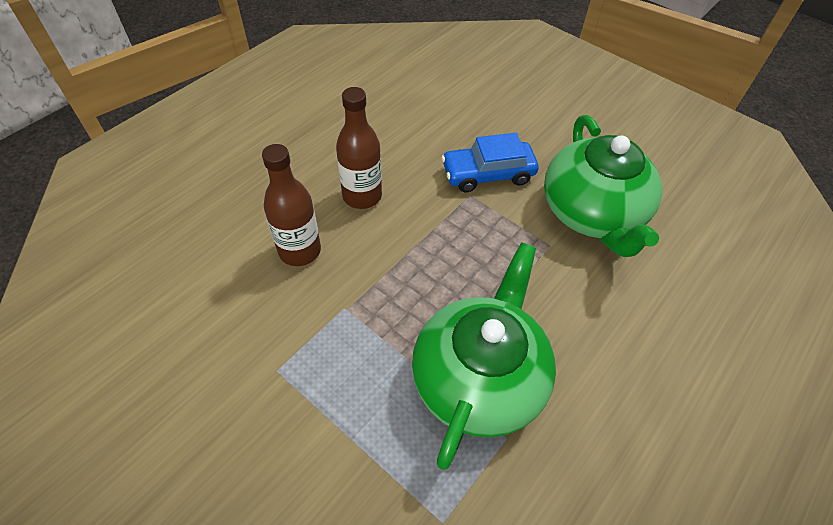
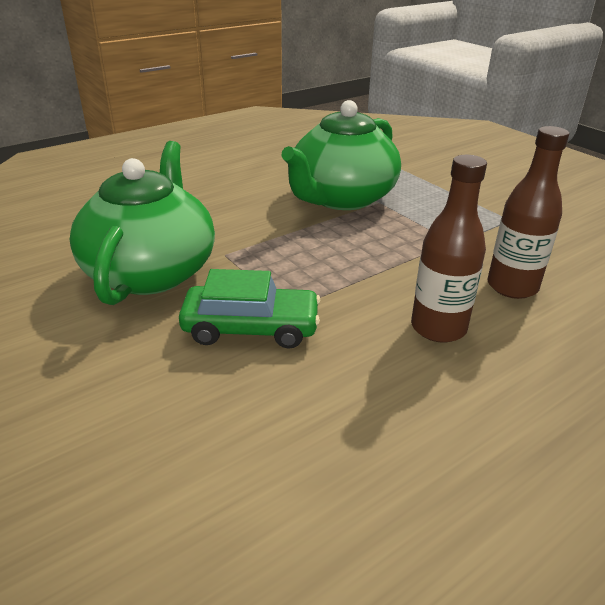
camera: 165 degrees left, 20 degrees down
(488, 174) = (251, 328): blue car -> green car

